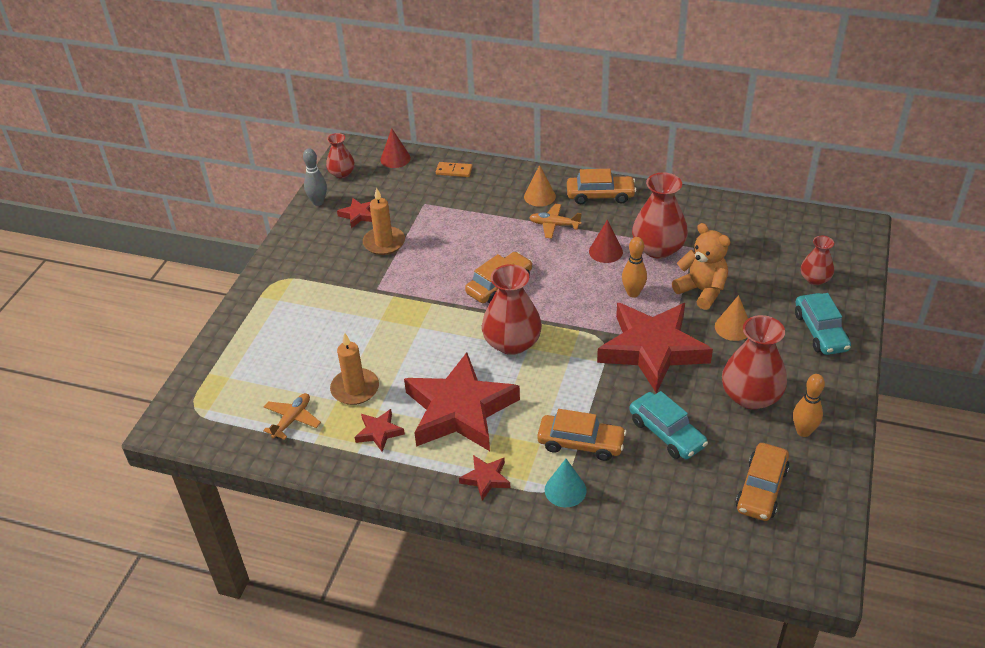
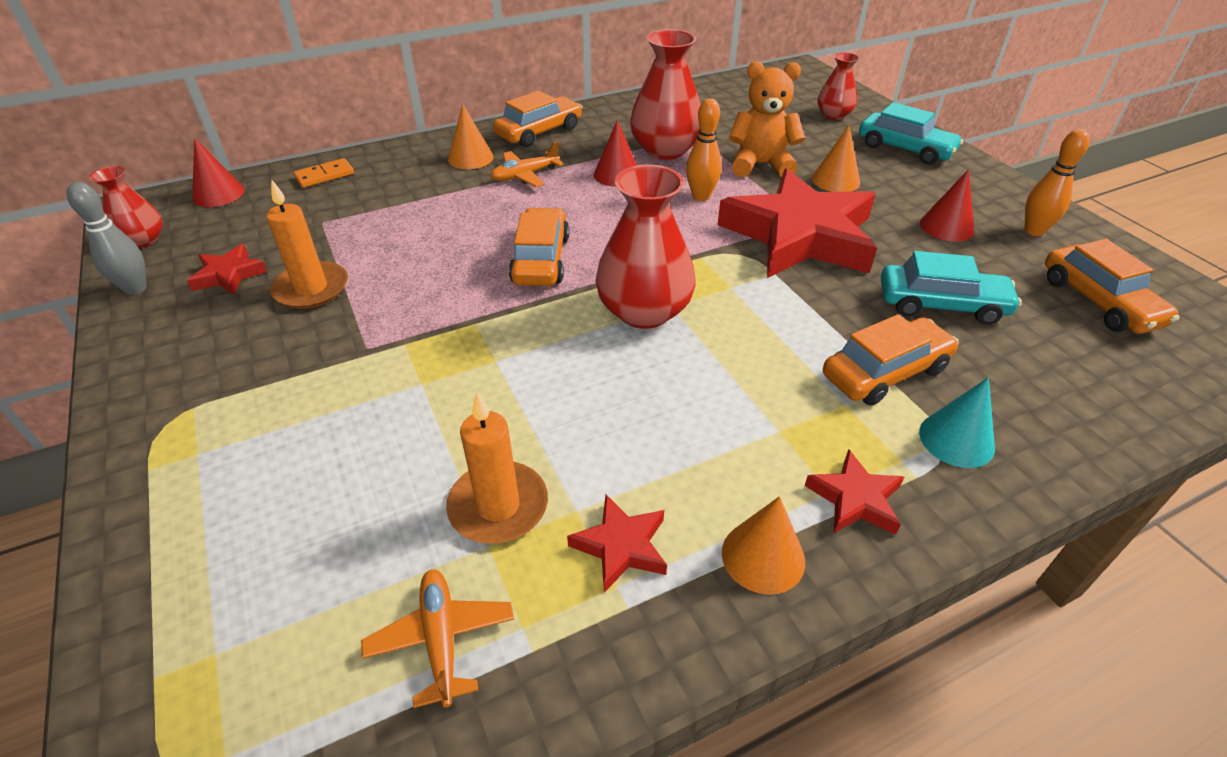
camera: 45 degrees left, 0 degrees up
(422, 471) = (763, 556): none -> orange cone
(460, 410) = (693, 431): red star -> none
(751, 396) = (946, 227): red vase -> red cone

